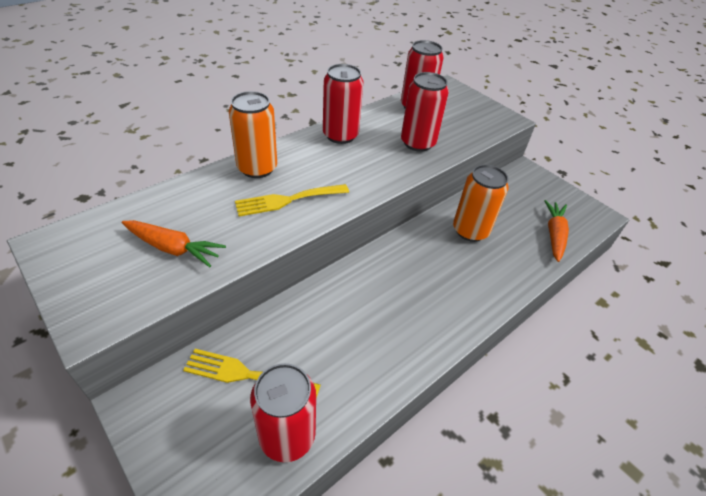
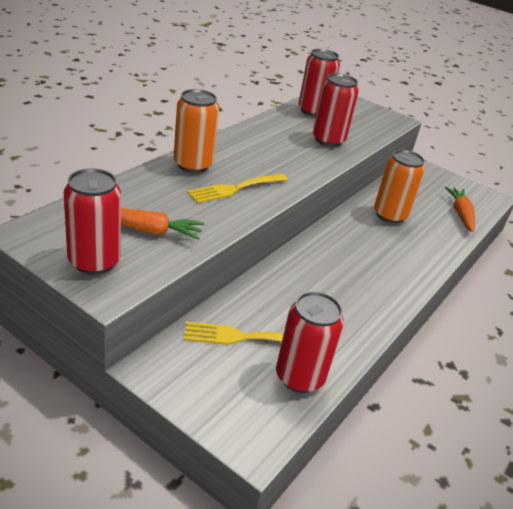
camera: 15 degrees left, 10 degrees down
(340, 135) = (256, 136): red can -> red can (94, 261)

